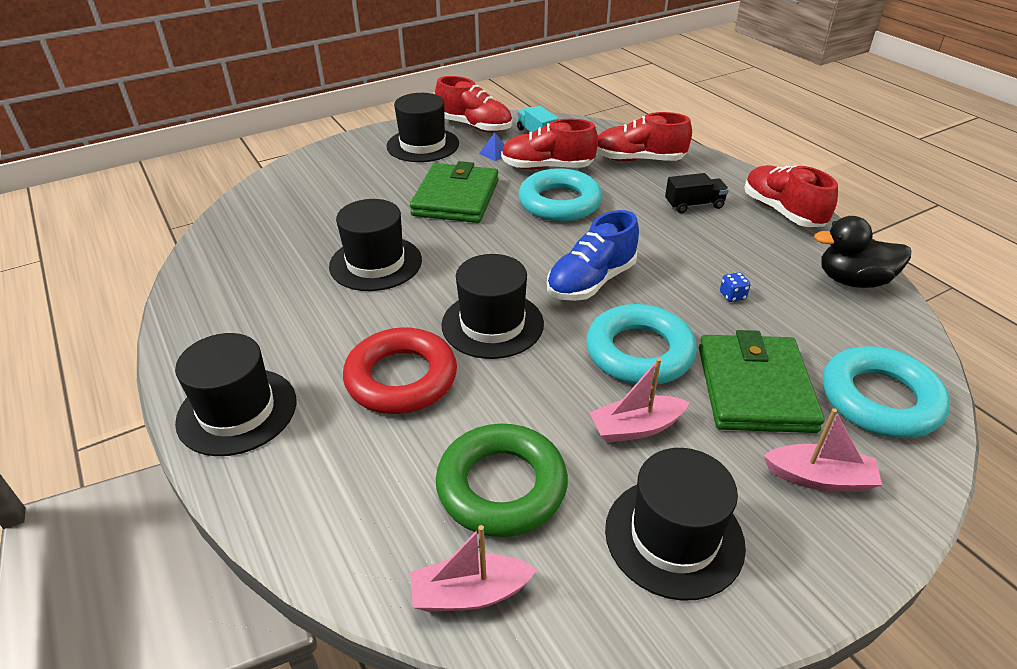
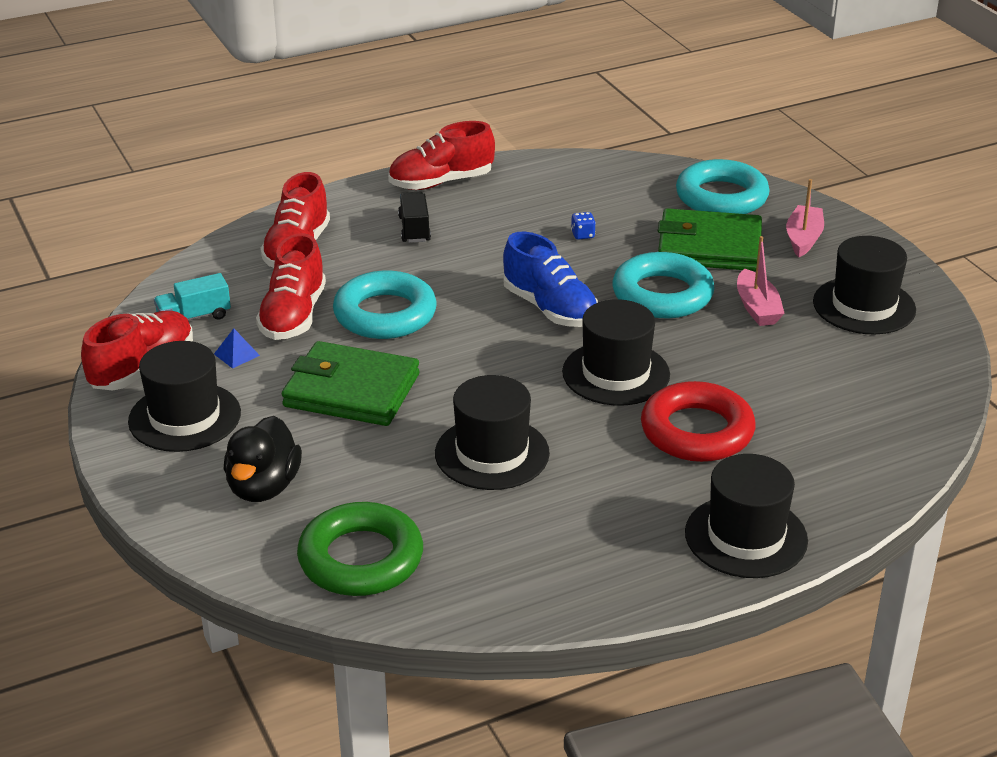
camera: 85 degrees left, 5 degrees down
(470, 593) = (926, 397): pink boat -> none
(501, 486) = (826, 378): green ring -> green ring (361, 559)
(853, 281) = (567, 173): black duck -> black duck (263, 487)

